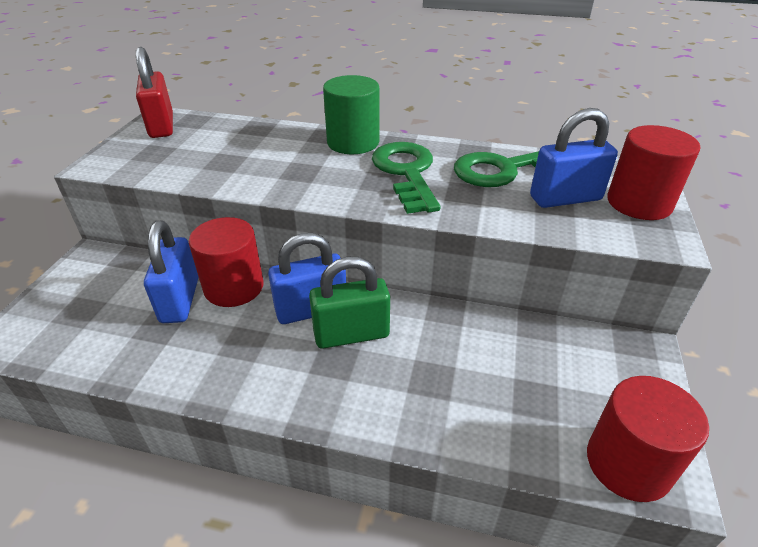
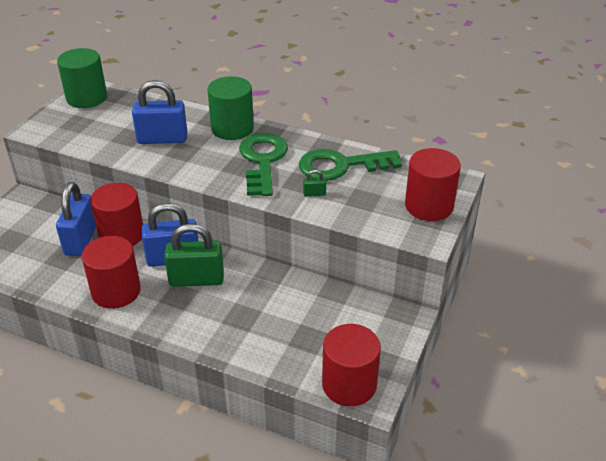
camera: 10 degrees right, 0 degrees up
(161, 126) = (86, 98): red padlock -> green cylinder
(244, 366) = (116, 291): none -> red cylinder
(490, 203) = (314, 194): none -> green padlock
(565, 198) = (374, 196): blue padlock -> blue padlock (162, 139)

